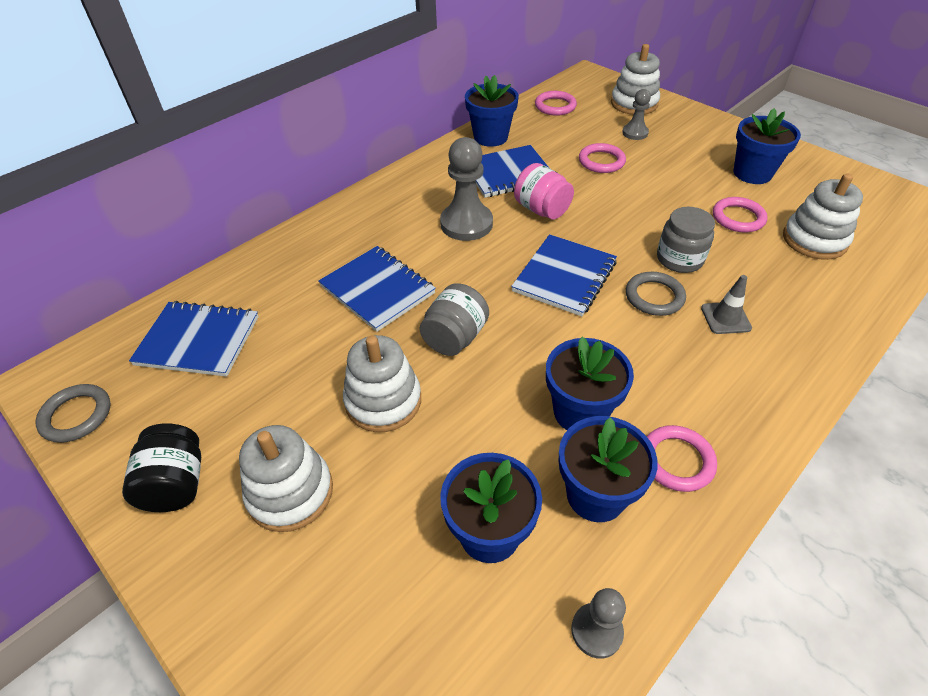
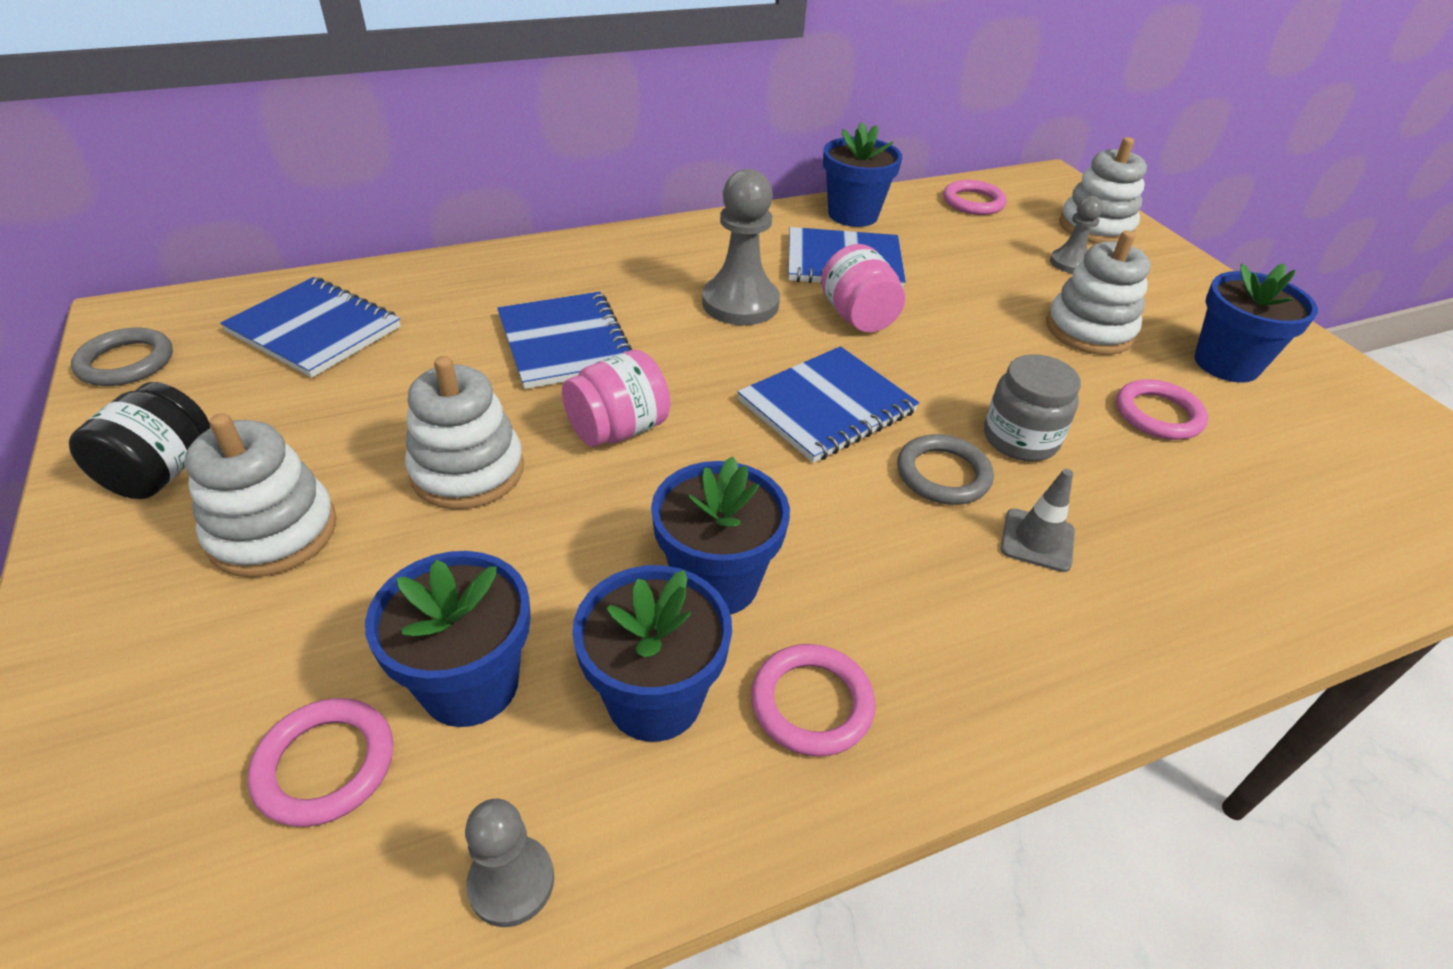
camera: 20 degrees right, 5 degrees down
(455, 337) = (618, 429): grey jar -> pink jar
(601, 161) = (991, 284): pink ring -> pink ring (325, 765)
(814, 240) = (1272, 484): white stacking toy -> white stacking toy (1089, 330)

